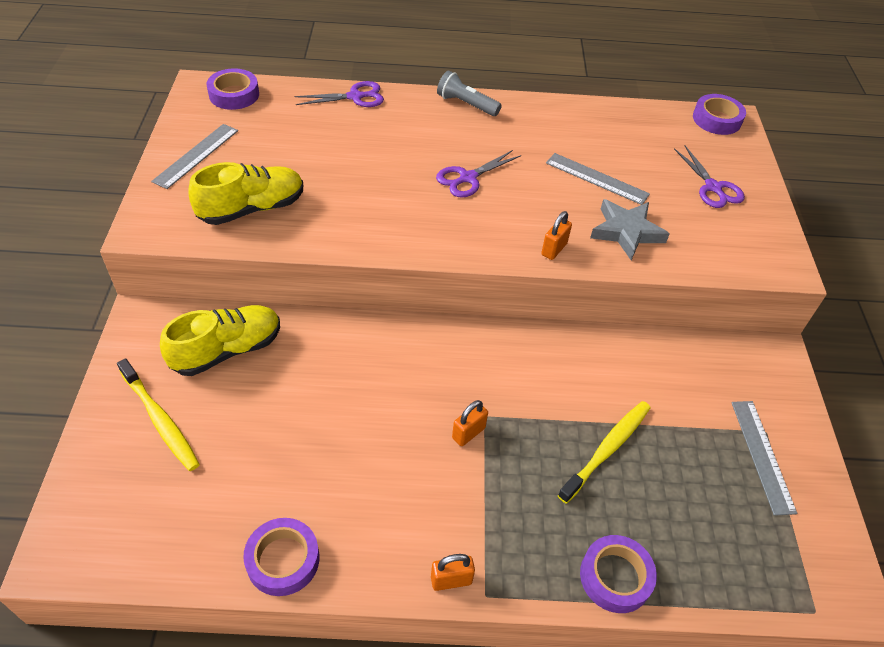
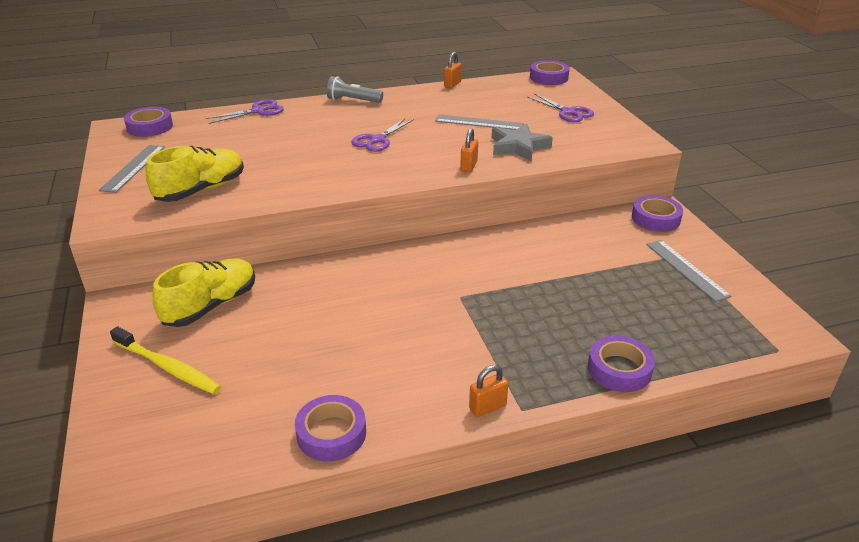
camera: 15 degrees left, 15 degrees down
(468, 433) = (452, 310): orange padlock -> orange padlock (452, 84)
(607, 449) = (569, 293): yellow toothbrush -> none
(762, 365) = (655, 219): none -> purple tape

